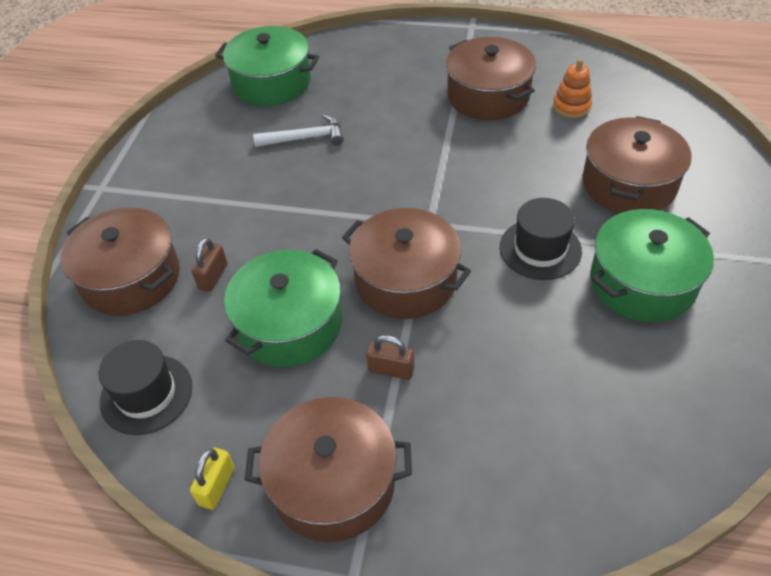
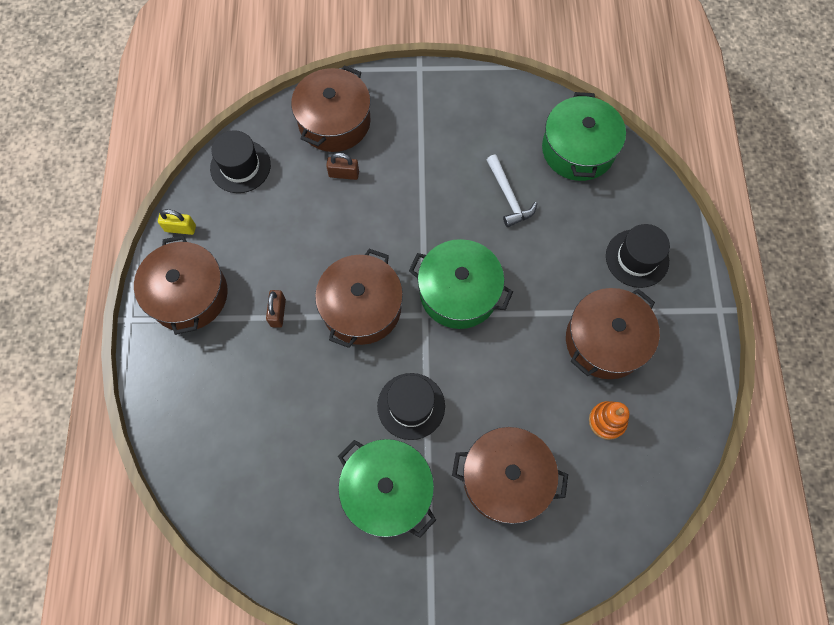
camera: 75 degrees right, 20 degrees up
(289, 324) = (308, 237): green pot -> green pot (458, 292)
(406, 63) = (637, 258): none -> black hat

